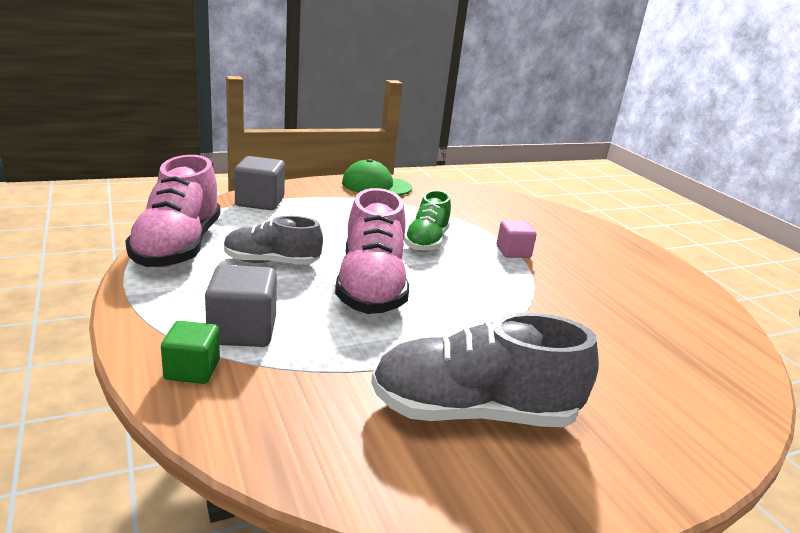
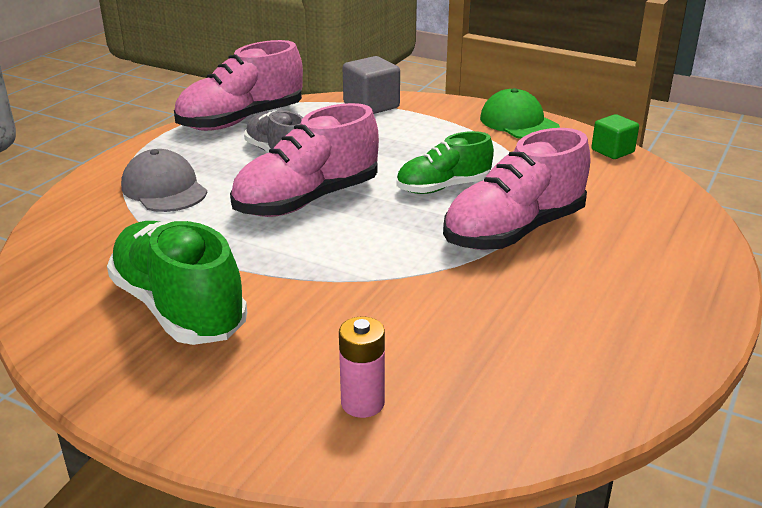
camera: 55 degrees right, 5 degrees up
(192, 370) = (96, 196): green cube -> green cube (612, 151)
(242, 331) = (164, 189): grey cube -> grey cap
(473, 412) = (179, 308): grey shoe -> green shoe
(513, 252) = (514, 231): pink cube -> pink shoe
(675, 391) = (362, 403): none -> pink battery

